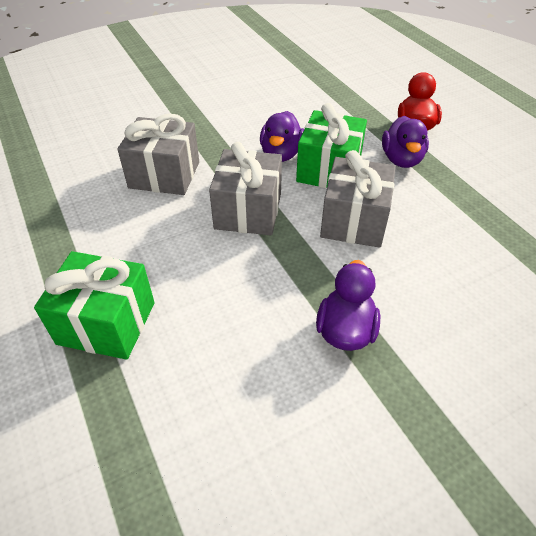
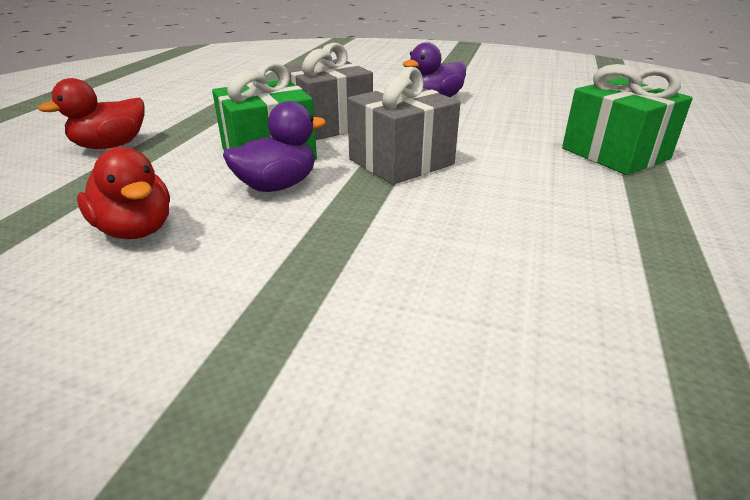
camera: 135 degrees left, 15 degrees down
(164, 175) = (447, 232): grey gift -> none
(289, 107) = (136, 230): none -> red duck
(401, 159) = (197, 134): purple duck -> none

